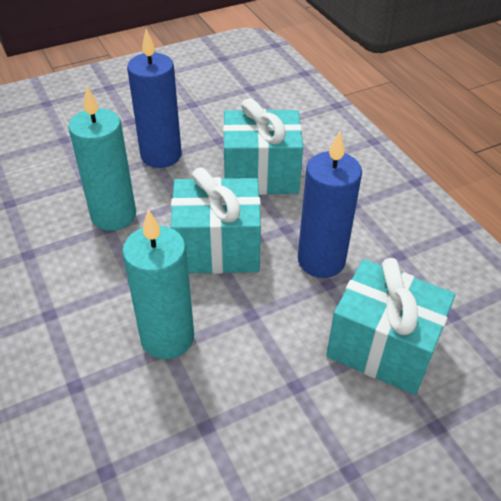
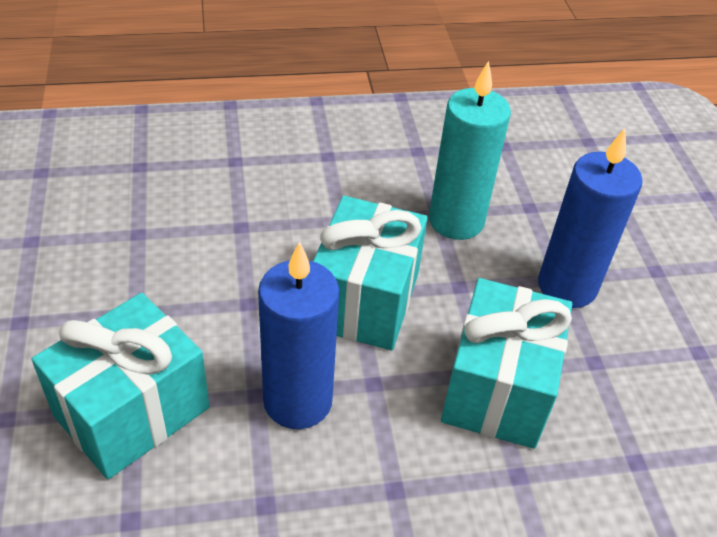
camera: 105 degrees right, 0 degrees up
(167, 338) = (253, 229): turquoise candle -> none

